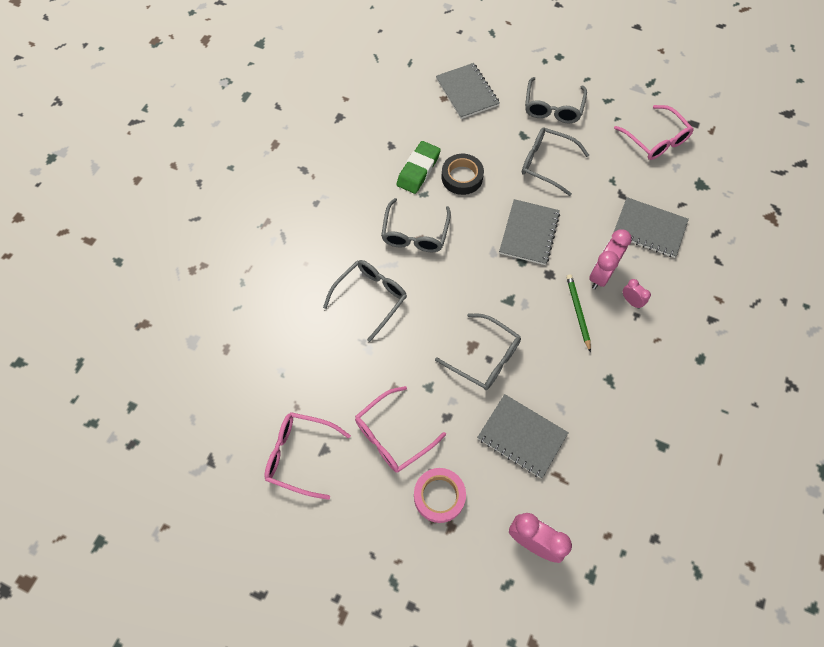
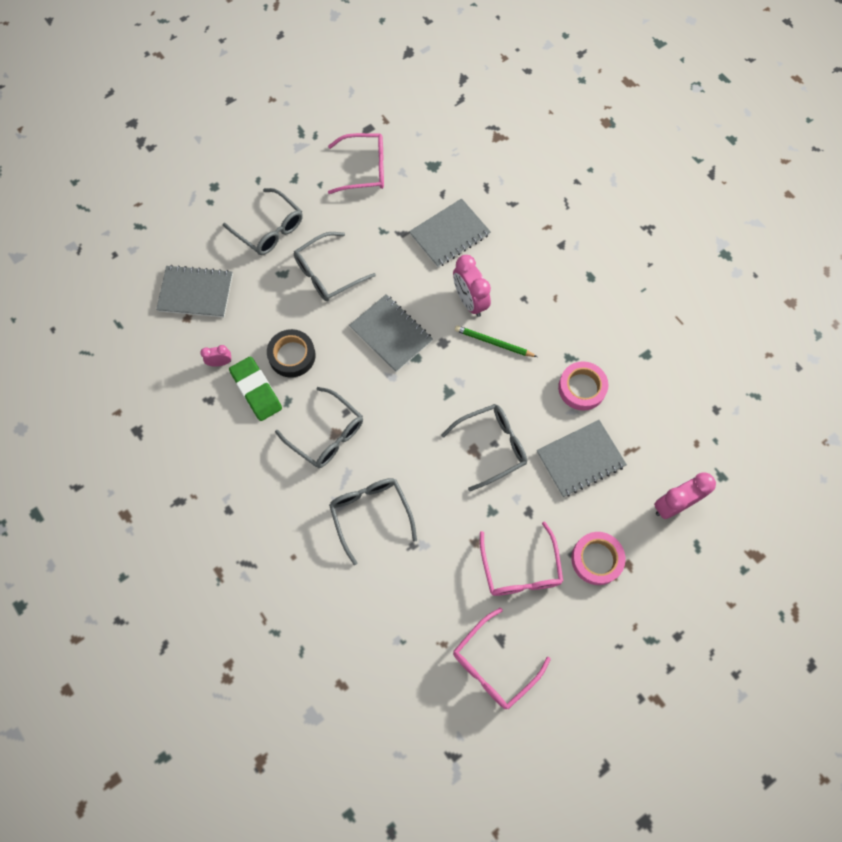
camera: 60 degrees left, 5 degrees up
(588, 404) = (582, 388): none -> pink tape
(631, 301) = (509, 294): pink clock -> pink clock (220, 362)

